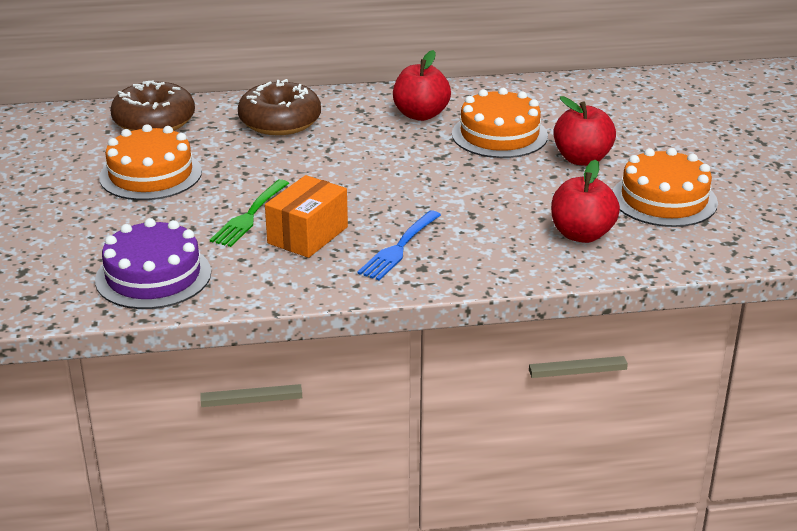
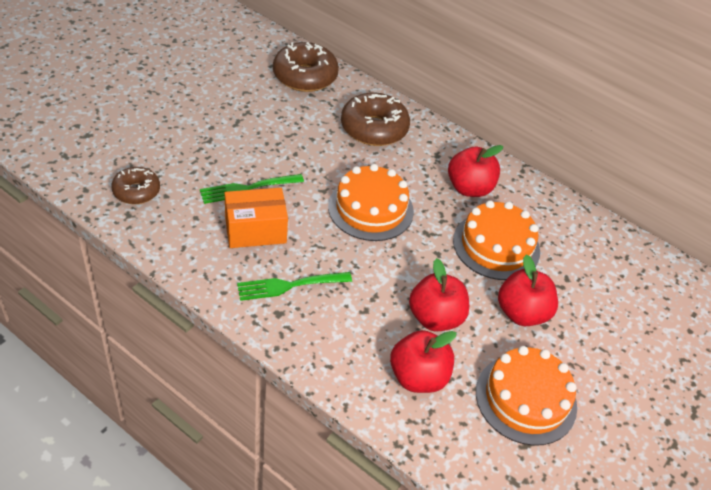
camera: 40 degrees right, 15 degrees up
(151, 174) = (244, 115): orange cake -> orange cake (370, 209)
(153, 276) = (136, 191): purple cake -> brown donut
(399, 248) = (289, 286): blue fork -> green fork
(533, 198) = (435, 318): none -> red apple

